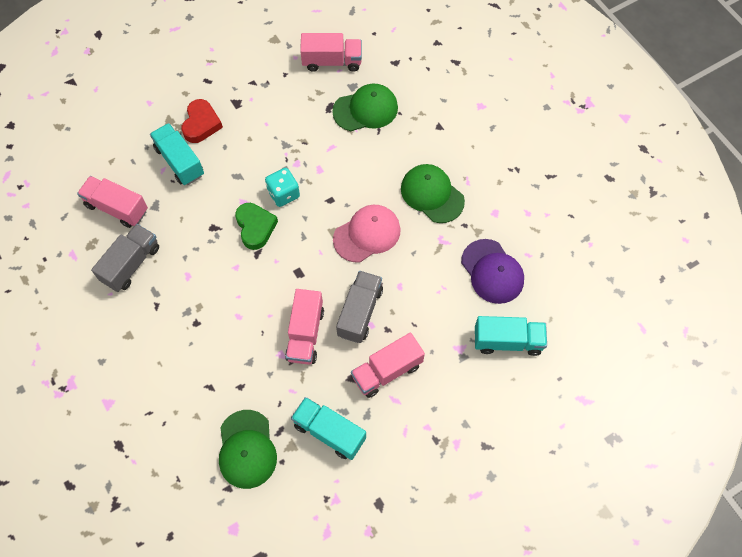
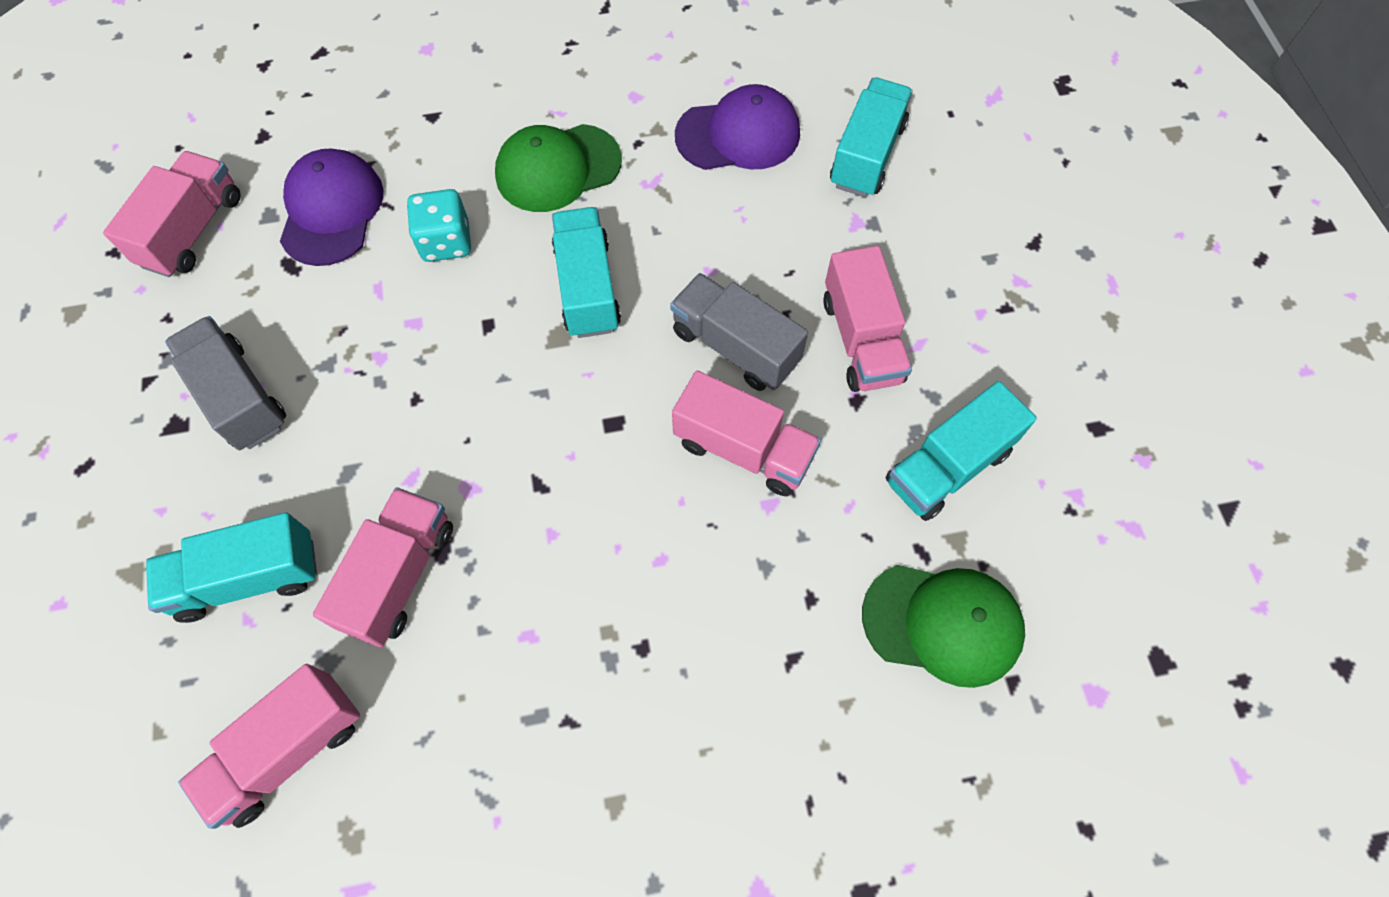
camera: 70 degrees left, 0 degrees up
(131, 264) = (445, 753): grey truck -> grey truck (239, 397)
(198, 216) = (399, 575): none -> pink truck
(201, 124) = (183, 508): red heart -> none
(255, 227) = (481, 471): green heart -> none
(283, 194) = (433, 399): turquoise dice -> turquoise dice (446, 242)
(365, 110) = (332, 210): green cap -> purple cap
(367, 234) = (587, 288): pink cap -> turquoise truck

